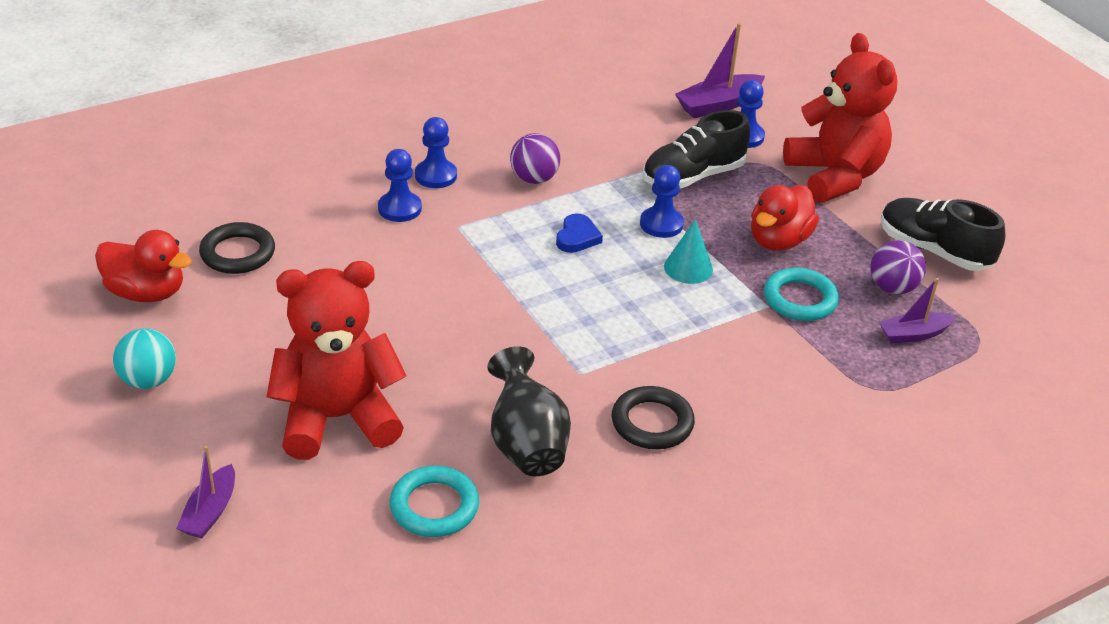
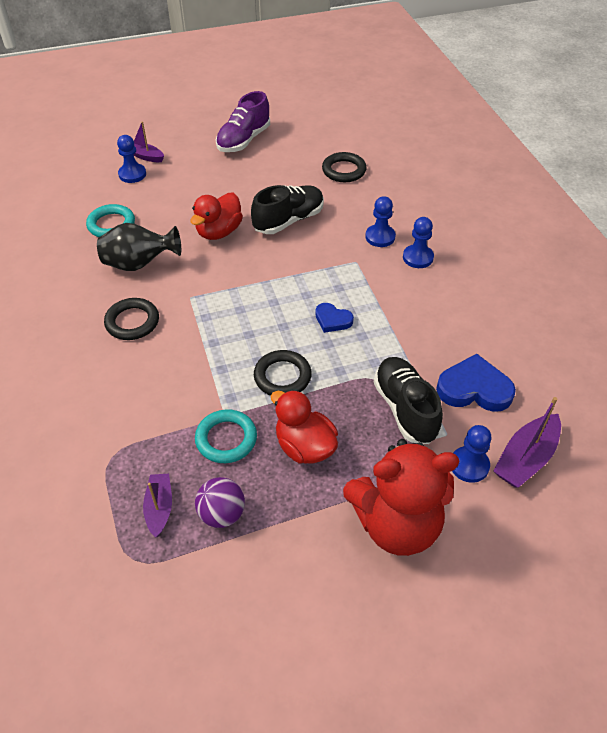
camera: 105 degrees right, 10 degrees up
(146, 293) = (315, 140): red duck -> red duck (219, 232)
(148, 380) = (244, 140): turquoise ball -> purple shoe
(337, 418) = (191, 197): red teddy bear -> none
(534, 179) = (410, 308): purple ball -> none
(643, 133) = (474, 388): none -> blue heart
(661, 224) = (340, 372): blue pawn -> blue pawn (132, 174)
(688, 268) = (282, 376): turquoise cone -> black ring
(718, 105) = (525, 458): purple boat -> purple boat turned 120 degrees counterclockwise
(933, 250) = (265, 572): black shoe -> black shoe (288, 221)

